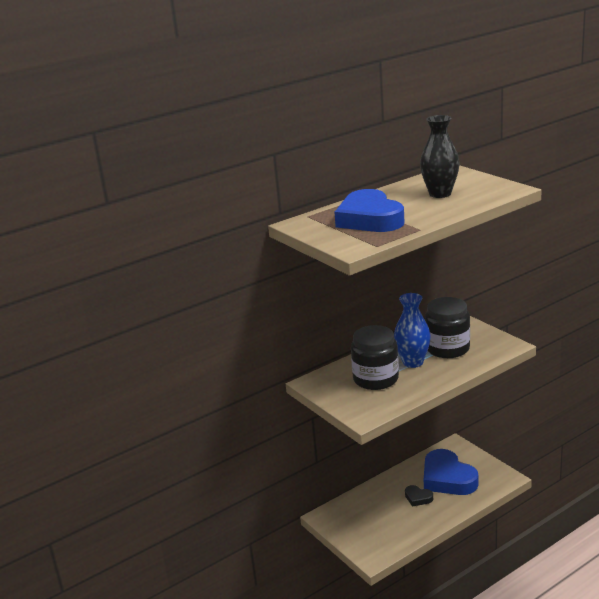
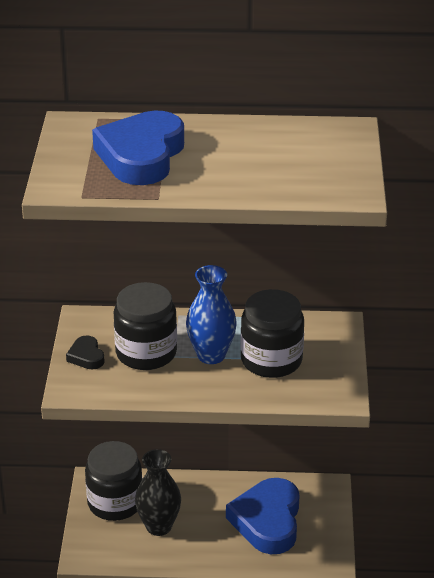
camera: 35 degrees right, 10 degrees up
(352, 520) = (115, 503): none -> black jar
(418, 498) = (208, 522): black heart -> black heart (86, 356)
(440, 194) = (270, 159): black vase -> black vase (159, 526)

